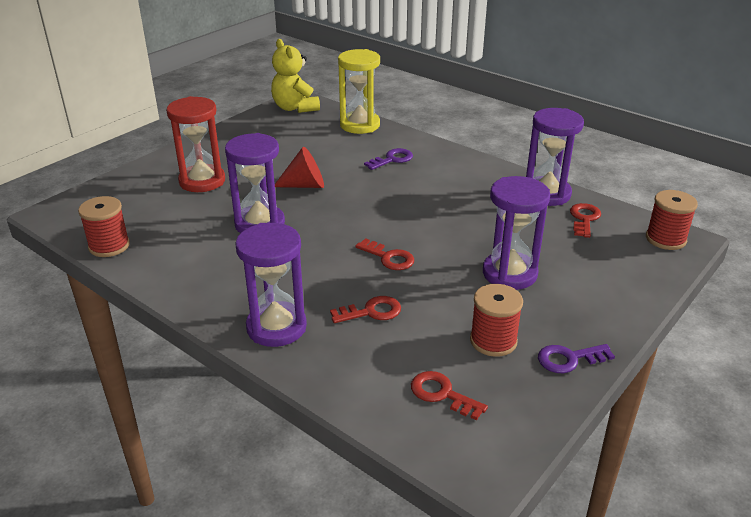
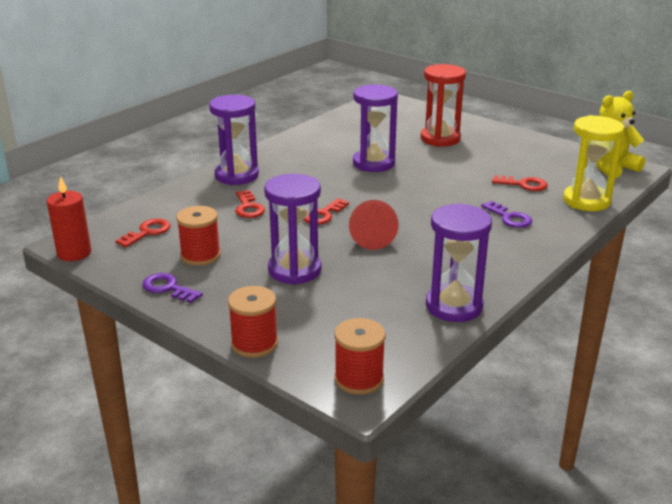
camera: 90 degrees right, 5 degrees down
(109, 246) = (340, 119): red spool -> red spool (254, 344)
(305, 185) = (443, 178): red cone -> red cone (371, 239)
(509, 461) = (74, 253): none -> red candle
(569, 359) = (168, 288): purple key -> purple key turned 45 degrees counterclockwise
(584, 219) = (400, 325): red key -> red key (524, 184)

